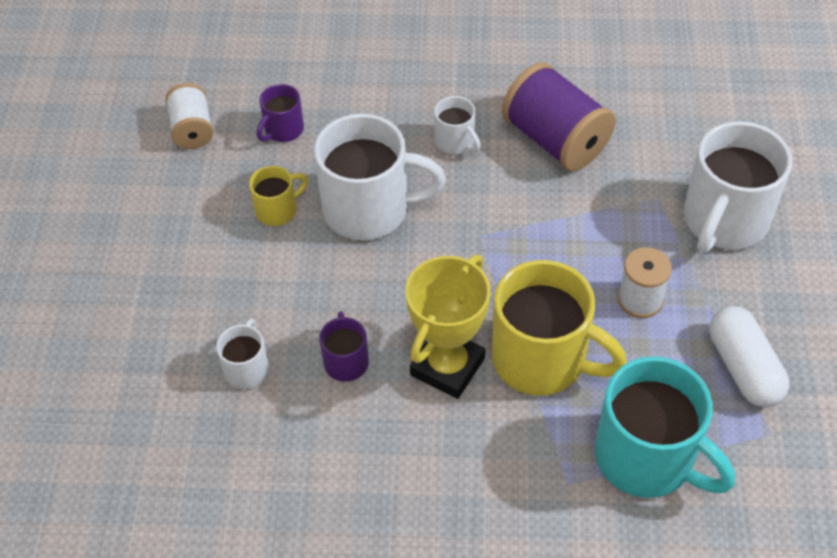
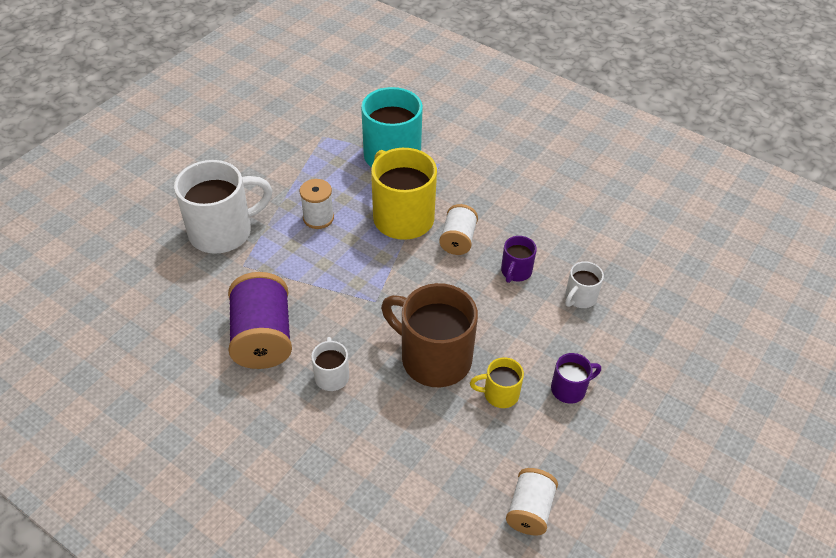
camera: 150 degrees left, 5 degrees down
(283, 130) = (453, 464): purple mug -> purple mug (569, 389)
(369, 209) = (433, 358): white mug -> brown mug
(447, 366) = (458, 240): yellow trophy -> white spool
(743, 368) = (302, 164): white capsule -> none

